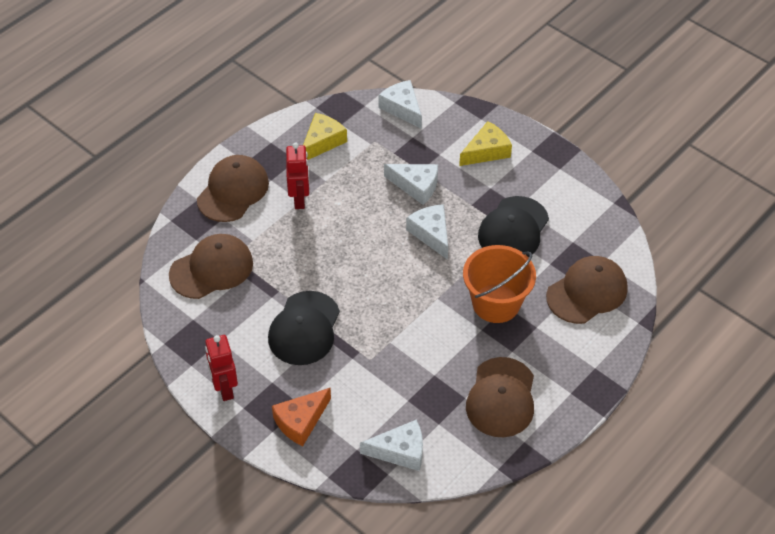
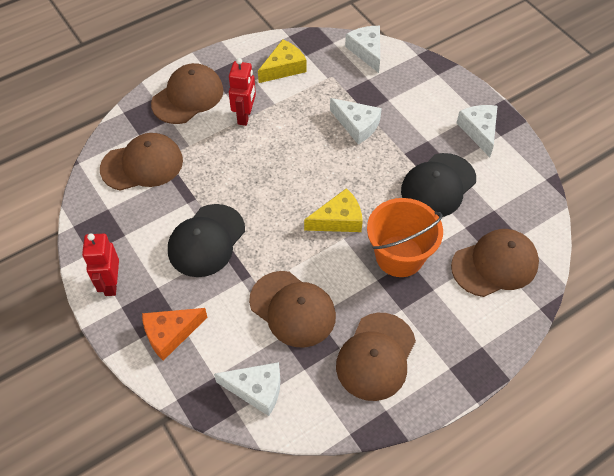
camera: 15 degrees right, 5 degrees up
(410, 373) = (292, 309): none -> brown cap
(431, 234) = (357, 173): white cheese -> white cheese (479, 131)
(486, 151) = (434, 105): yellow cheese -> yellow cheese (338, 220)

